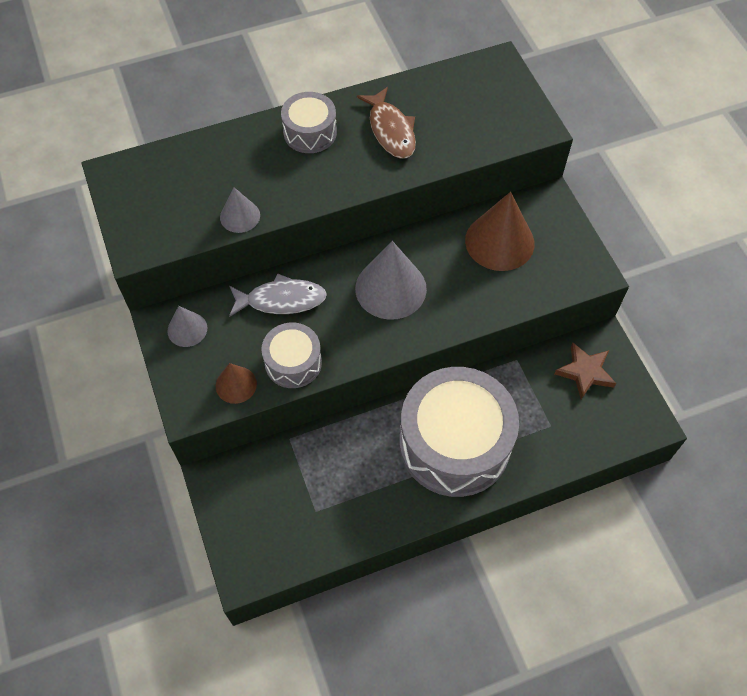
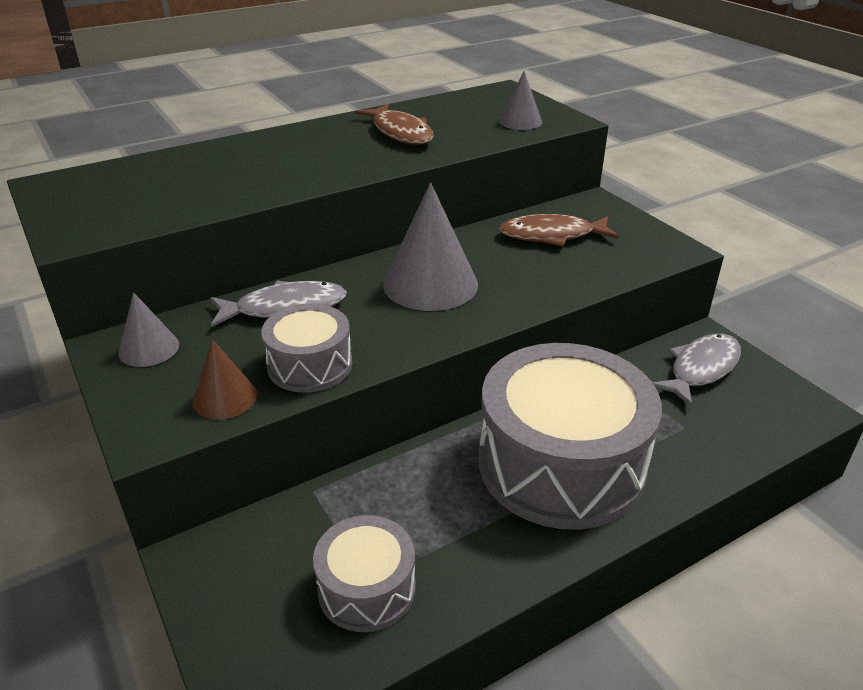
camera: 10 degrees left, 25 degrees down
(240, 216) = (221, 201): grey cone -> grey cone (520, 121)
(310, 132) = (304, 140): grey drum -> grey drum (366, 588)
(499, 241) = (552, 235): brown cone -> brown fish
(585, 372) = (700, 369): brown star -> grey fish

